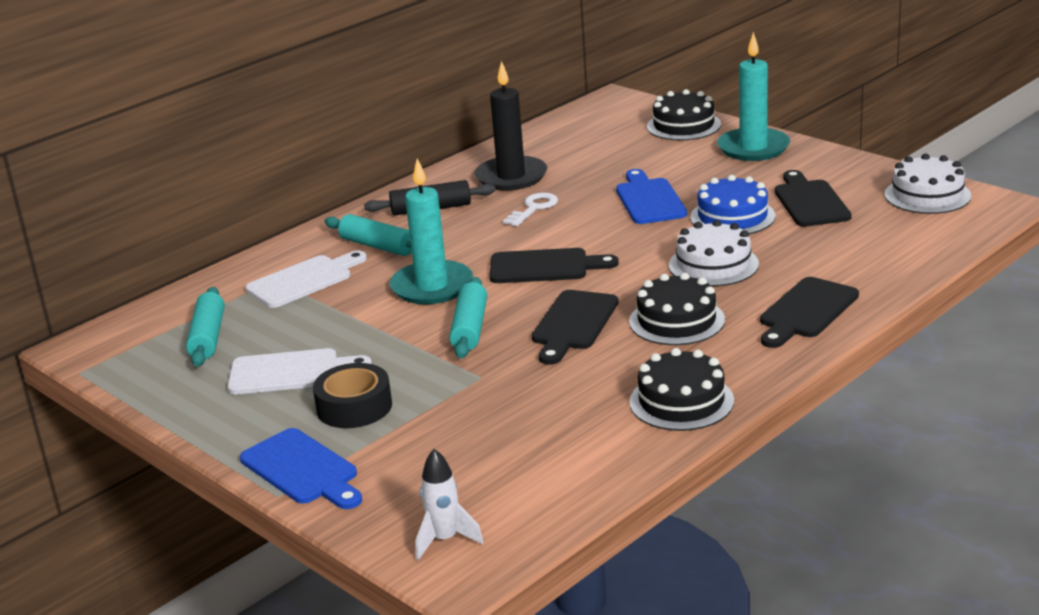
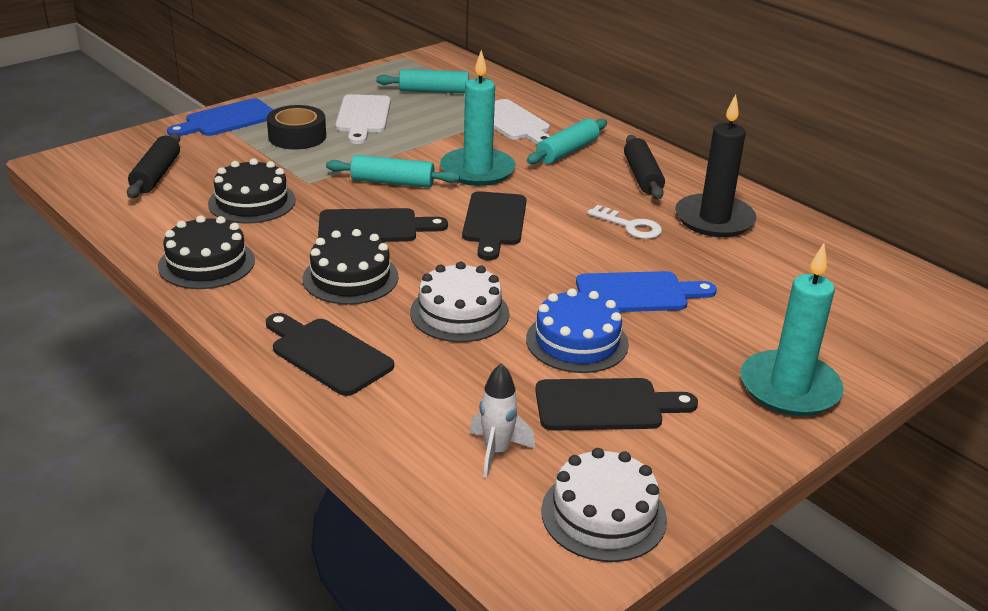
camera: 90 degrees right, 5 degrees up
(445, 540) = (102, 160): white rocket -> white rocket (496, 452)
(482, 485) = (156, 175): none -> black rolling pin
(573, 324) = (374, 227): black cutting board -> black cutting board turned 150 degrees clockwise
(683, 125) = (869, 343): black cake -> black cake (252, 202)

